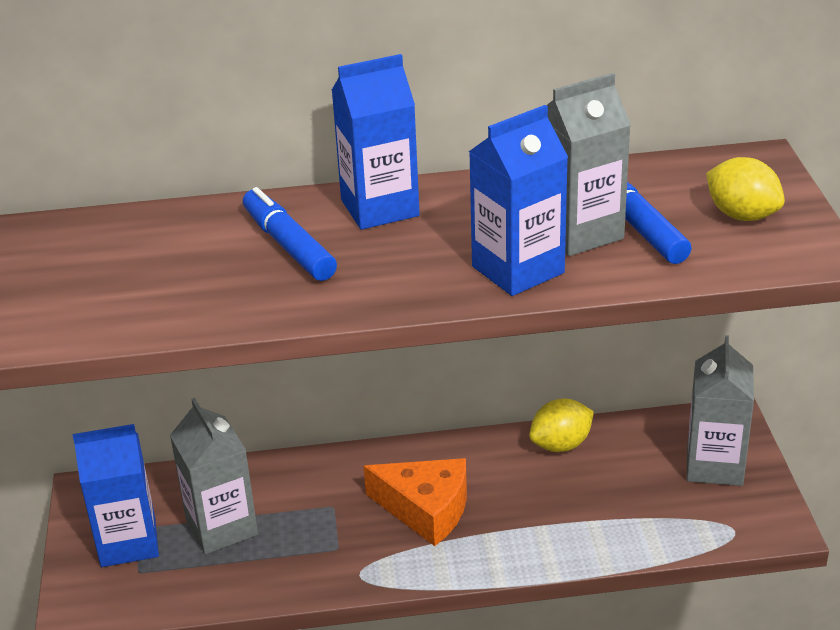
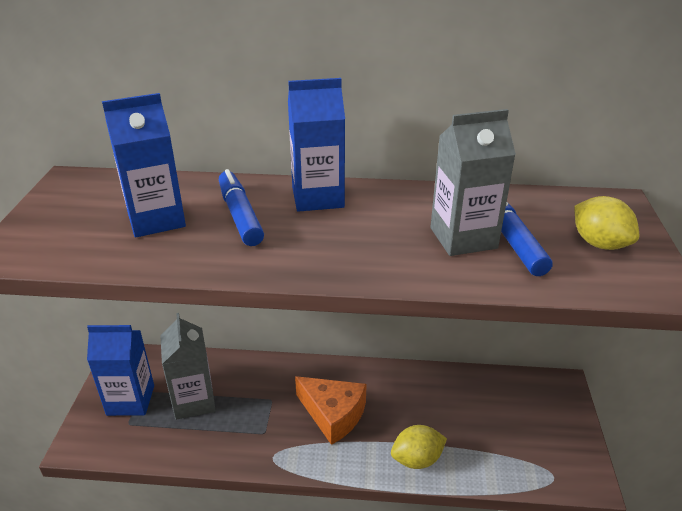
camera: 10 degrees right, 0 degrees up
(518, 270) = (405, 261): blue carton -> blue carton (156, 219)
(561, 445) = (438, 382): yellow lemon -> yellow lemon (417, 459)
(714, 465) = (546, 419): grey carton -> none

